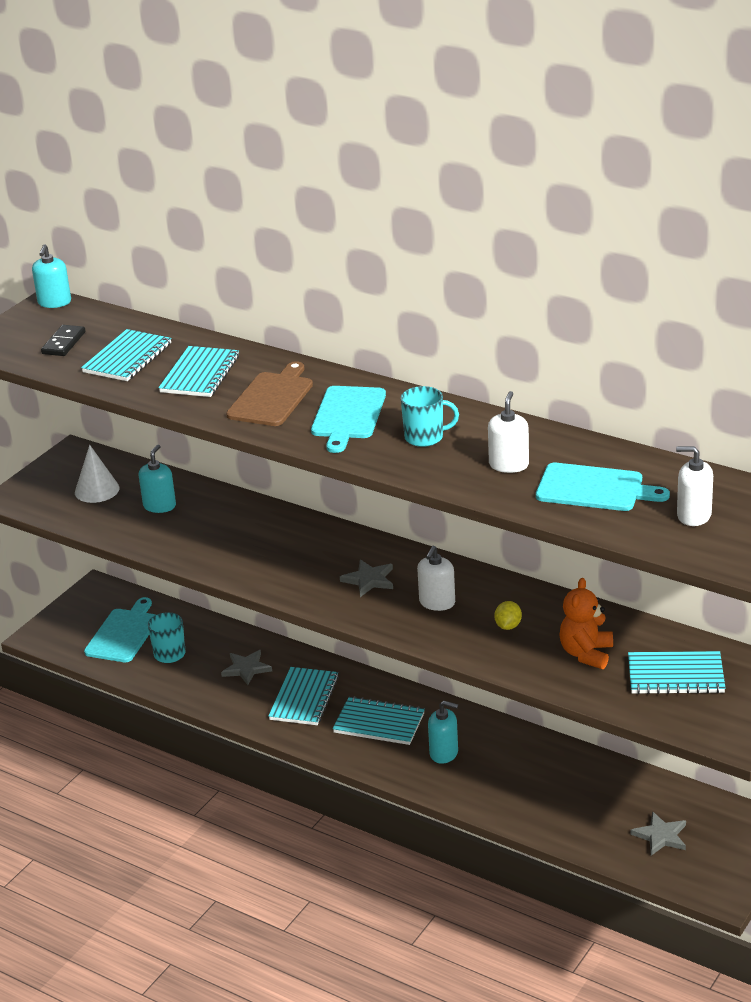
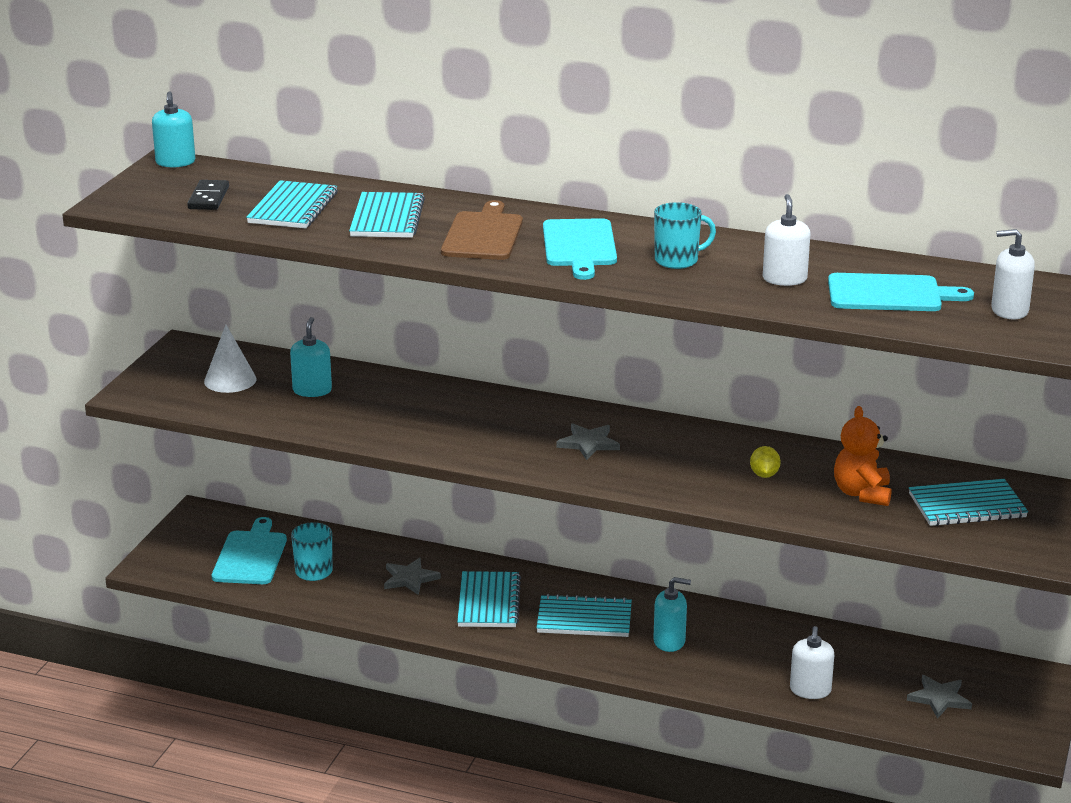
camera: 15 degrees left, 5 degrees down
(437, 602) = (675, 459): white soap dispenser -> white soap dispenser (810, 690)

